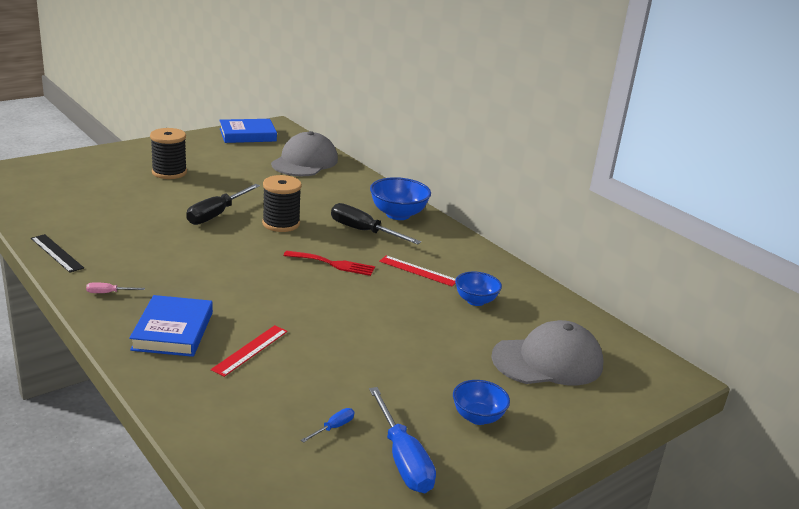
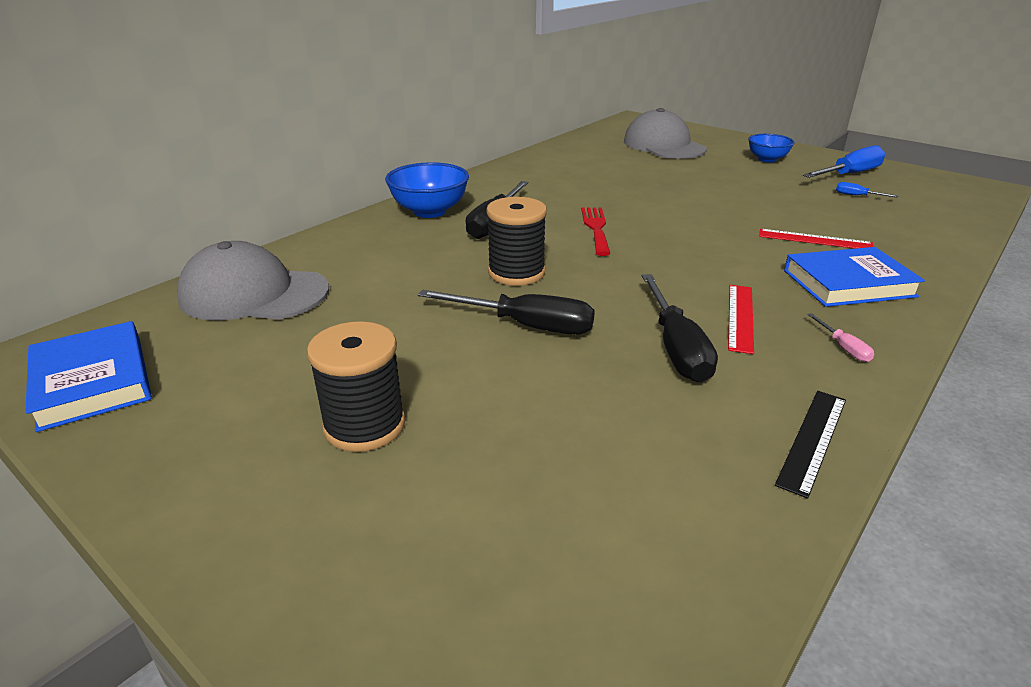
camera: 100 degrees left, 5 degrees up
(158, 245) = (676, 347): none -> black screwdriver
(418, 271) = (566, 191): red ruler -> red ruler (740, 317)
(475, 301) = (599, 168): blue bowl -> none

